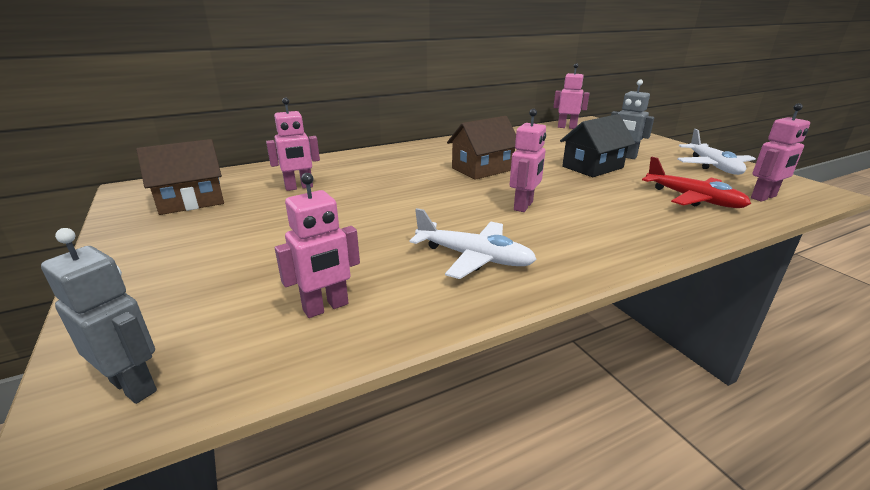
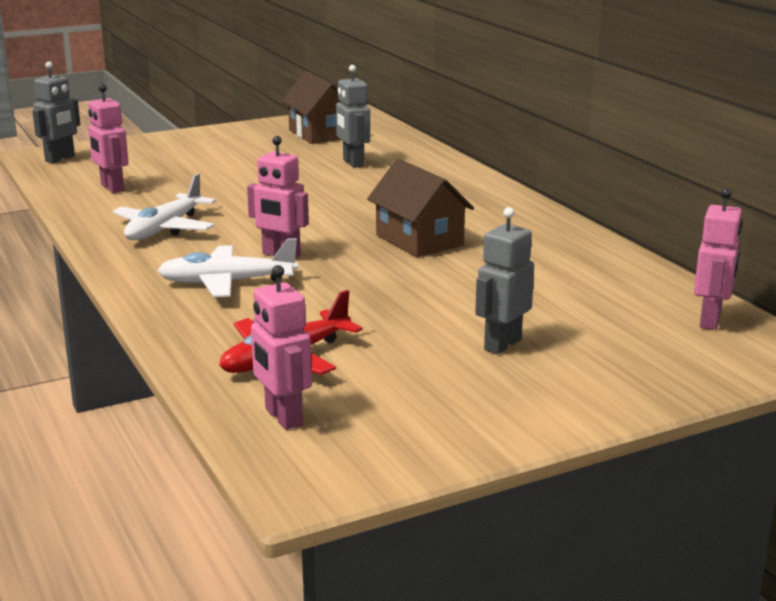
camera: 90 degrees right, 5 degrees down
(299, 187) = (353, 163): pink robot -> grey robot
(592, 167) = (434, 310): black house -> none
(713, 166) = (450, 417): white plane -> white plane (227, 282)

